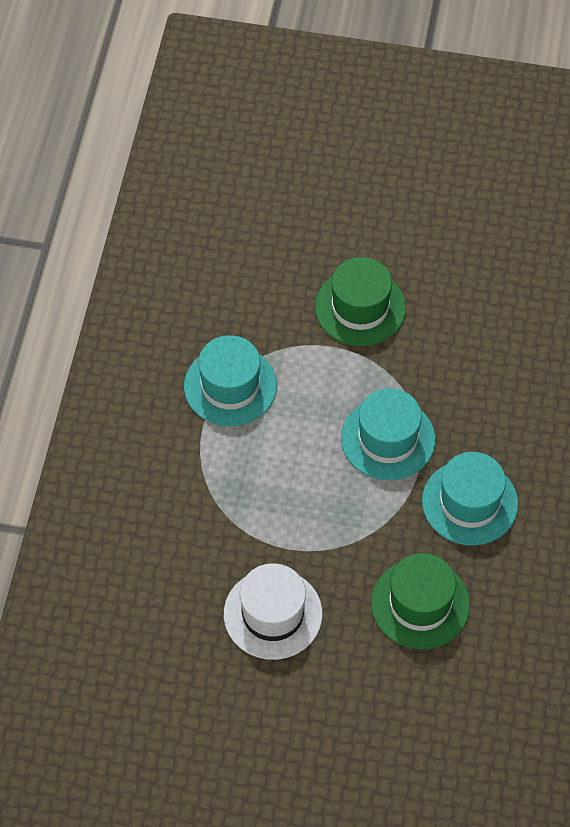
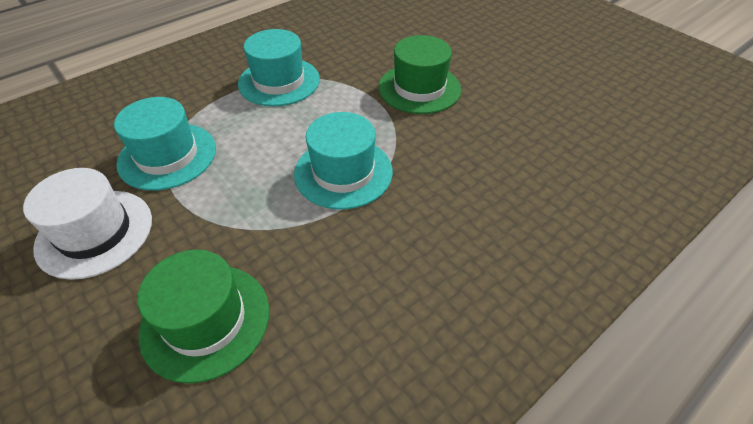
camera: 40 degrees right, 10 degrees down
(469, 502) = (355, 264): turquoise hat -> turquoise hat (167, 156)

